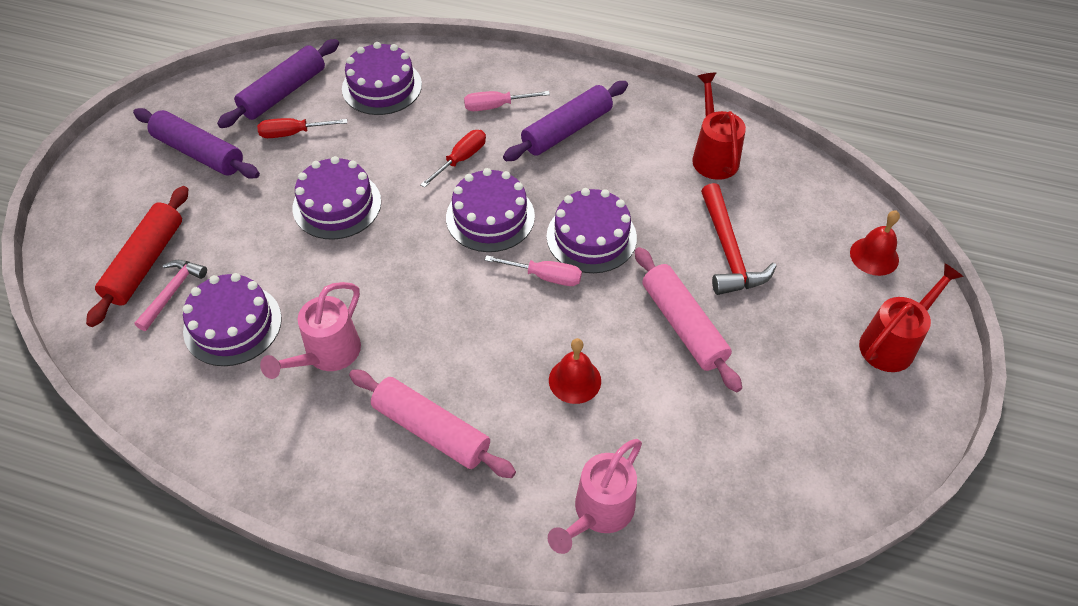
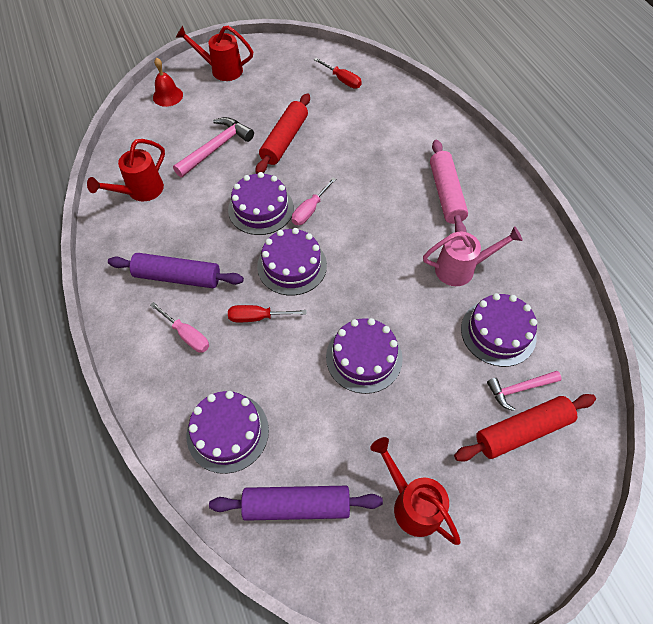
camera: 130 degrees left, 5 degrees up
(199, 152) = (412, 504): purple rolling pin -> red watering can
(292, 133) = (331, 451): red screwdriver -> red screwdriver (342, 80)
(545, 276) = (309, 210): pink screwdriver -> pink screwdriver turned 120 degrees counterclockwise
(574, 380) = (360, 160): red bell -> none
(599, 512) = (413, 115): pink watering can -> none
(683, 325) = (284, 140): pink rolling pin -> red rolling pin
(728, 251) = (216, 148): red hammer -> pink hammer

